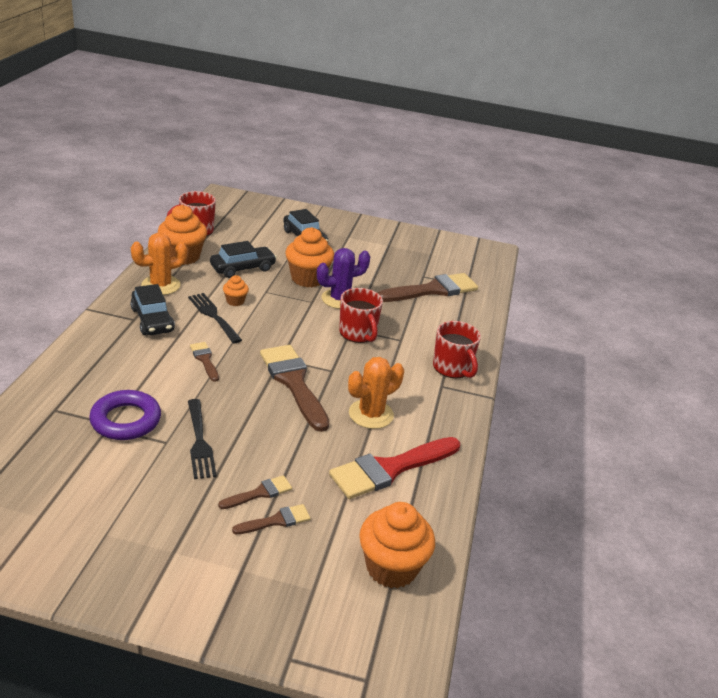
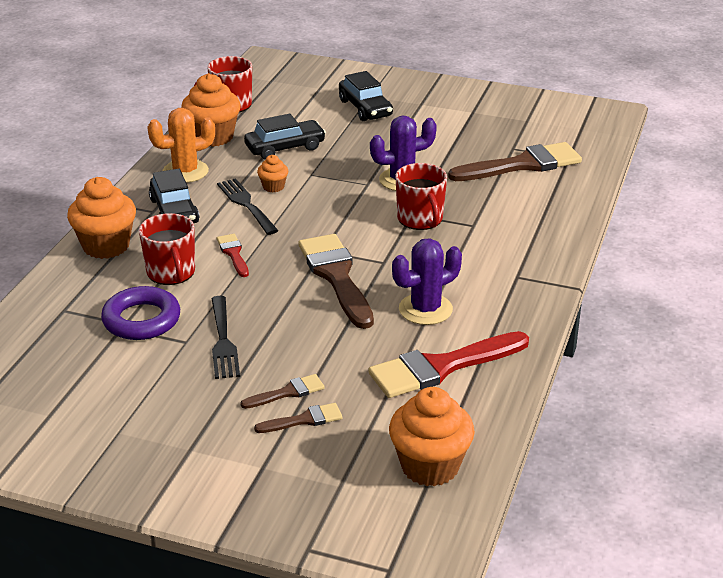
camera: 10 degrees right, 0 degrees up
(205, 360) = (233, 253): brown brush -> red brush
(308, 279) = (364, 157): orange cupcake -> orange cupcake (106, 246)
(371, 414) = (425, 309): orange cactus -> purple cactus
(452, 368) = (534, 256): red mug -> red mug (171, 273)

